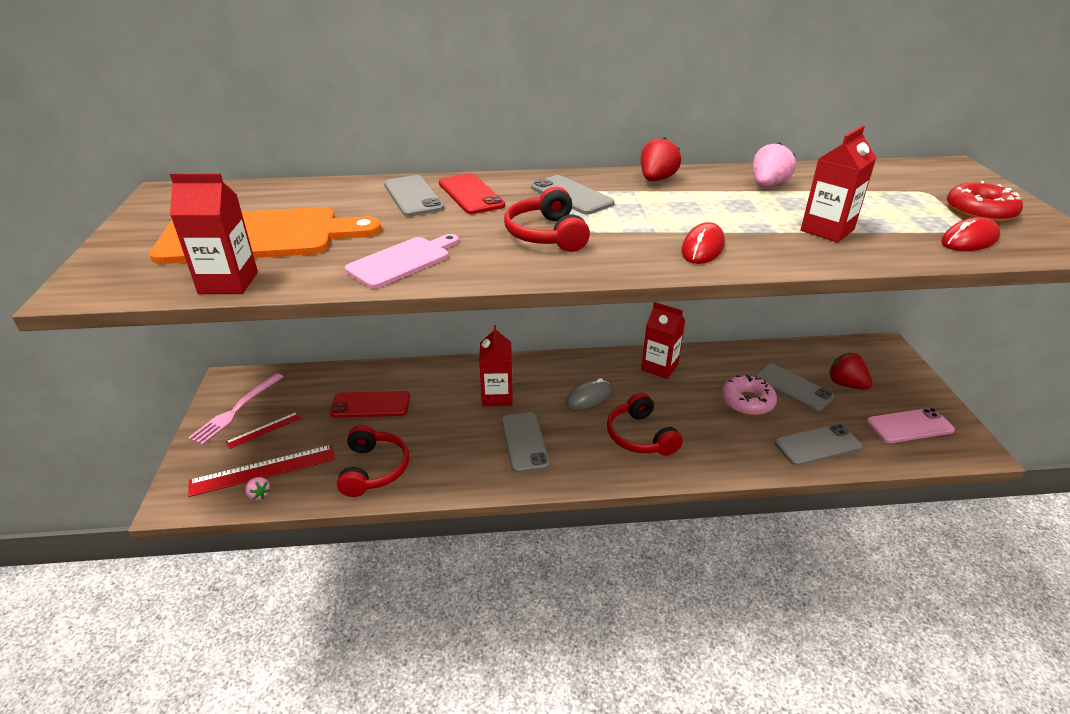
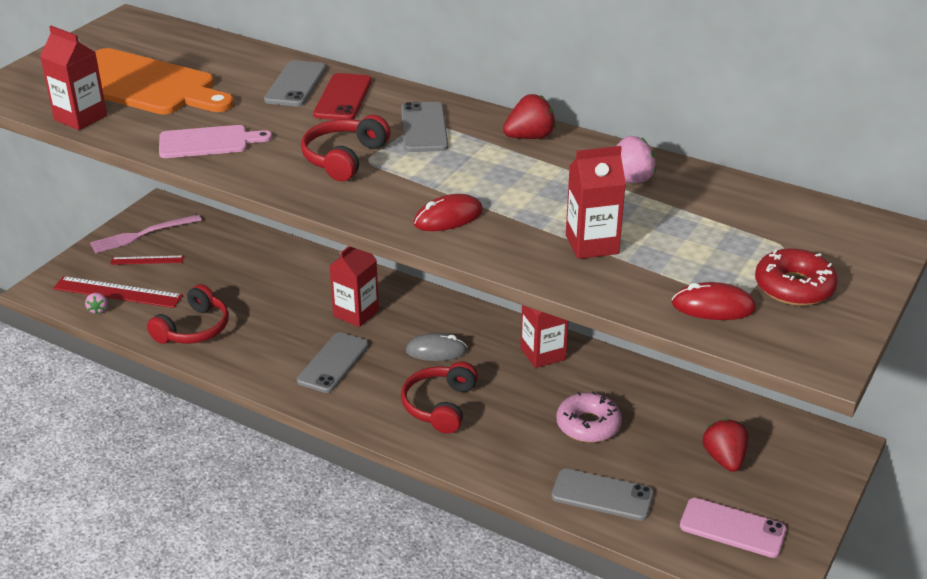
camera: 35 degrees right, 0 degrees up
(370, 405) = (245, 274): red phone -> none
(793, 387) = (658, 435): grey phone -> none

